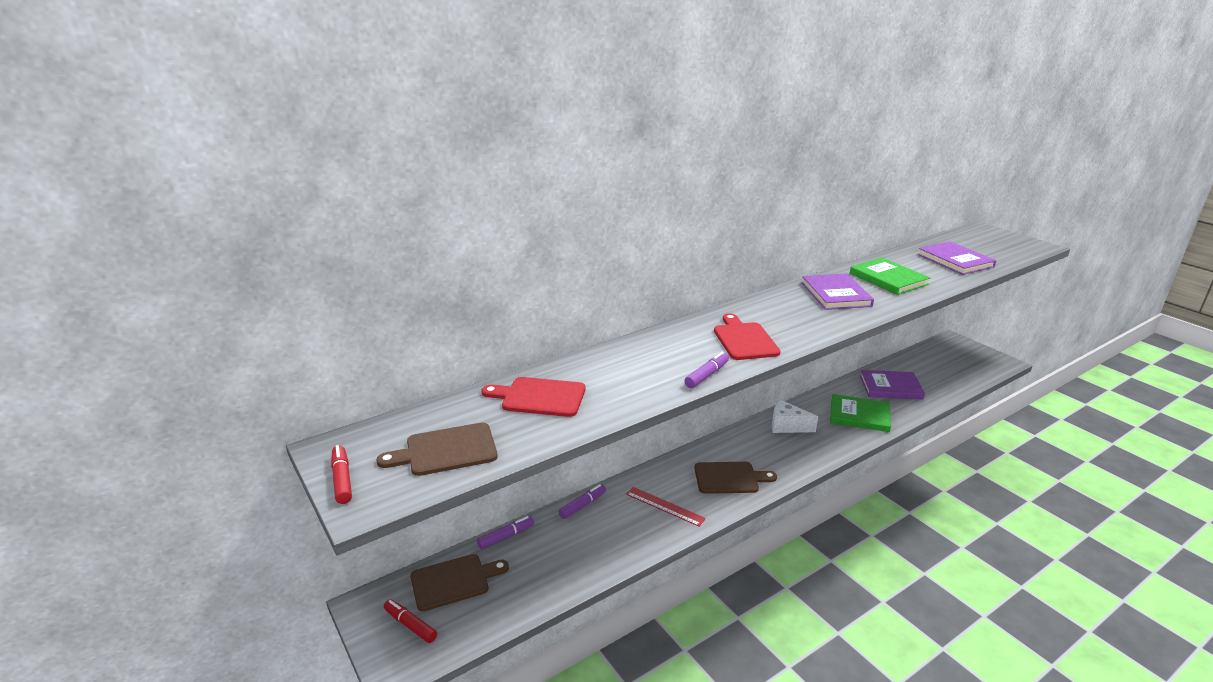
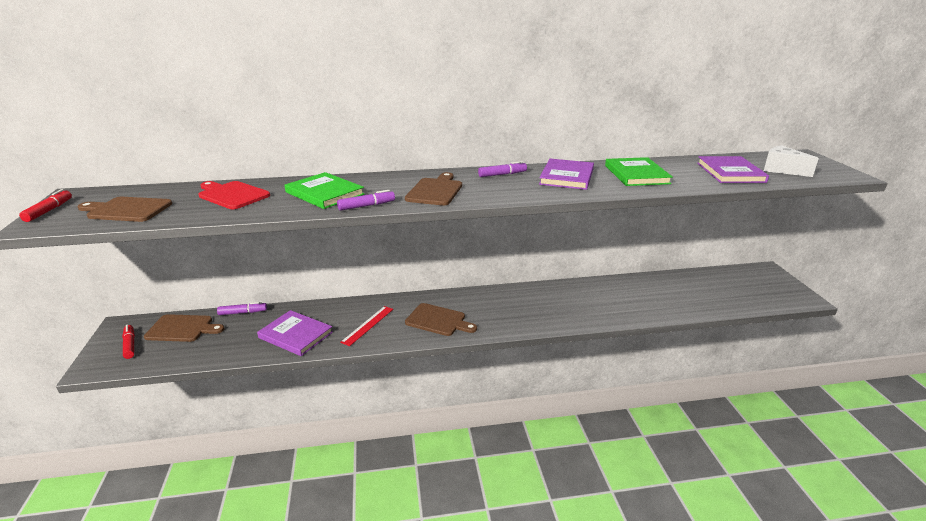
camera: 25 degrees right, 0 degrees up
(583, 505) = (312, 308): purple marker -> purple marker (502, 174)
(664, 506) = (367, 325): red ruler -> red ruler turned 60 degrees clockwise
(744, 340) = (435, 191): red cutting board -> brown cutting board
(787, 426) = (528, 297): white cheese -> white cheese (782, 170)
(859, 415) = (602, 305): green book -> green book (324, 193)
(890, 387) = (658, 292): purple book -> purple book (295, 335)

